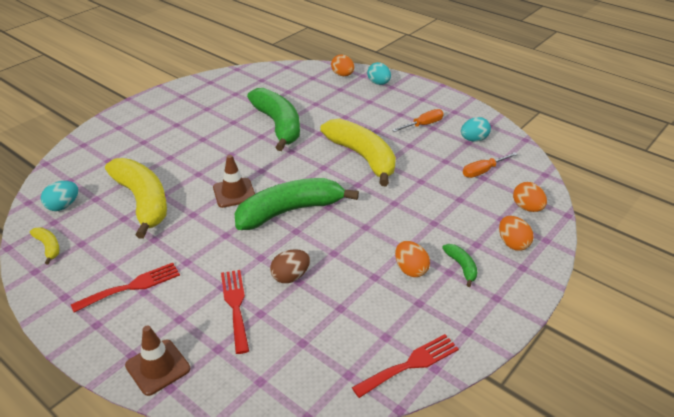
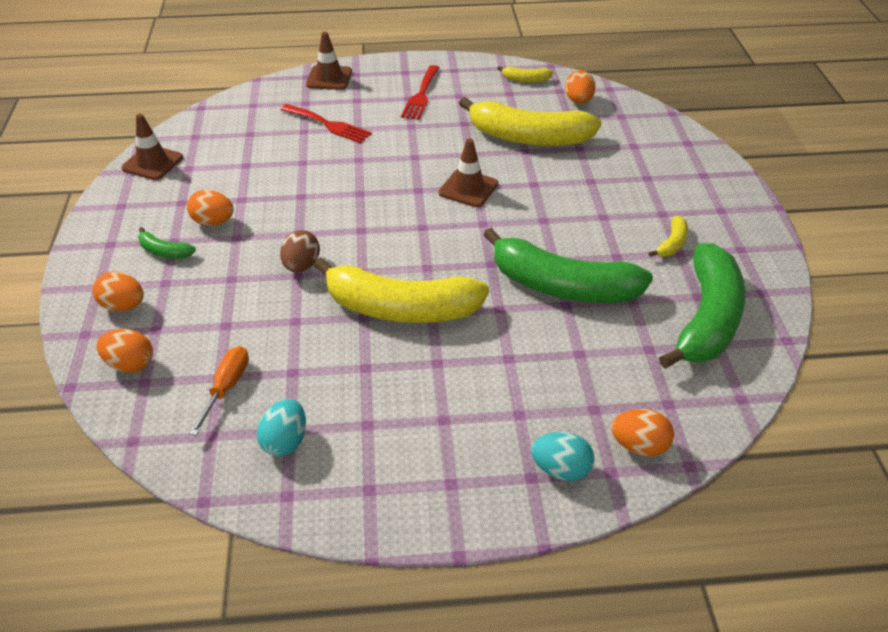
camera: 135 degrees right, 5 degrees up
(63, 206) = (578, 101): turquoise egg -> orange egg
(201, 112) = (672, 243): none -> yellow banana
(290, 211) = (391, 204): green banana -> green banana (707, 319)
(290, 277) = (313, 161): brown egg -> brown egg (301, 266)
(410, 364) = (152, 163): red fork -> brown traffic cone
(423, 125) = (386, 419): orange screwdriver -> none

